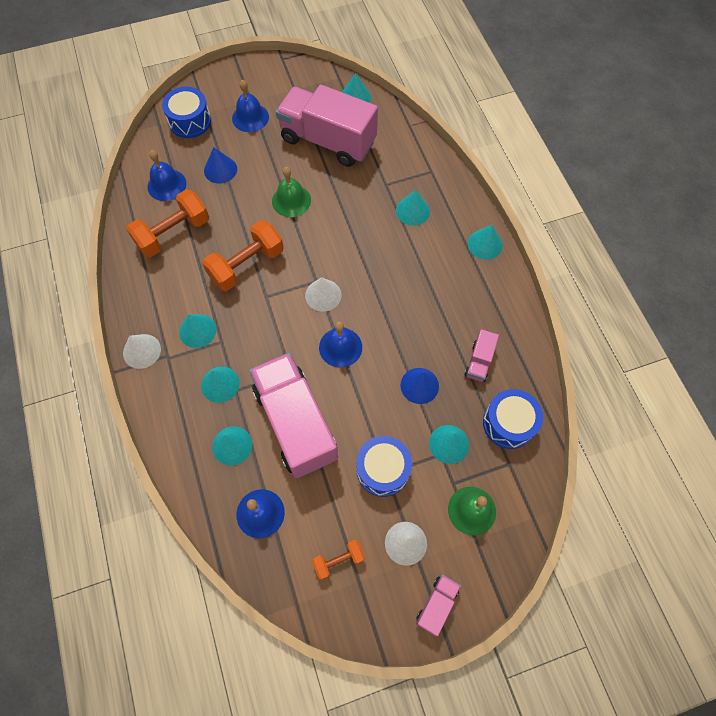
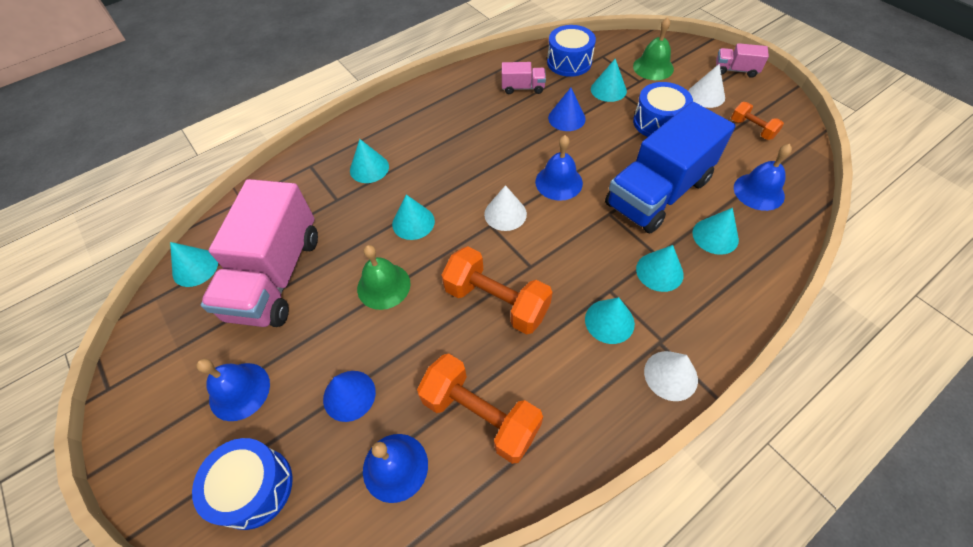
camera: 105 degrees left, 10 degrees down
(296, 423) = (657, 192): pink truck -> blue truck
(485, 244) = (396, 108): turquoise cone -> turquoise cone (413, 222)

